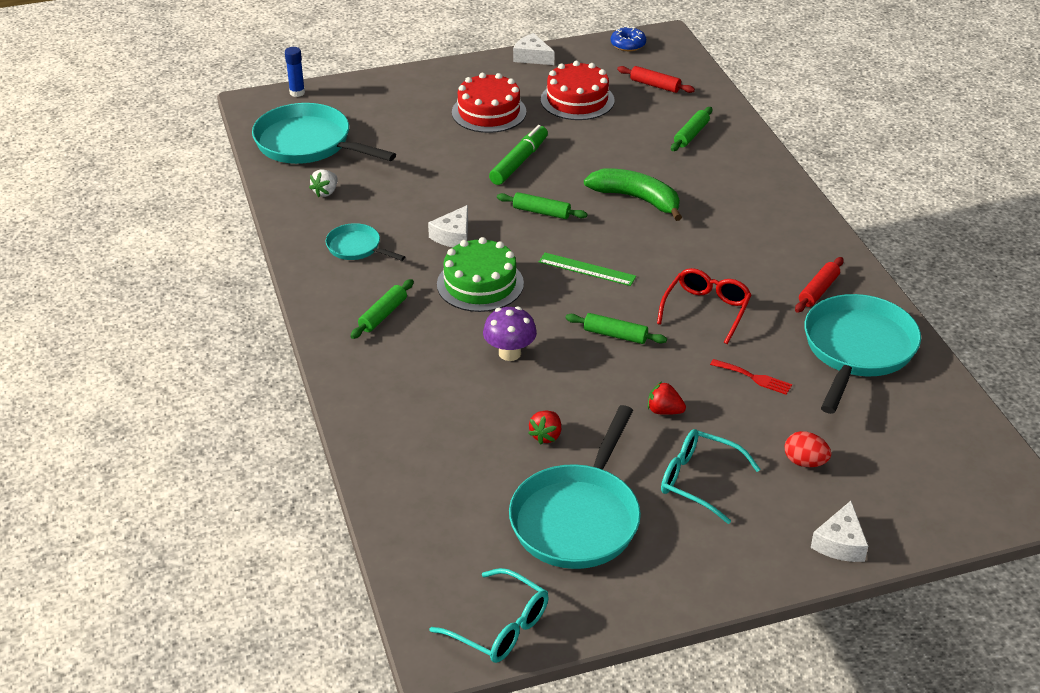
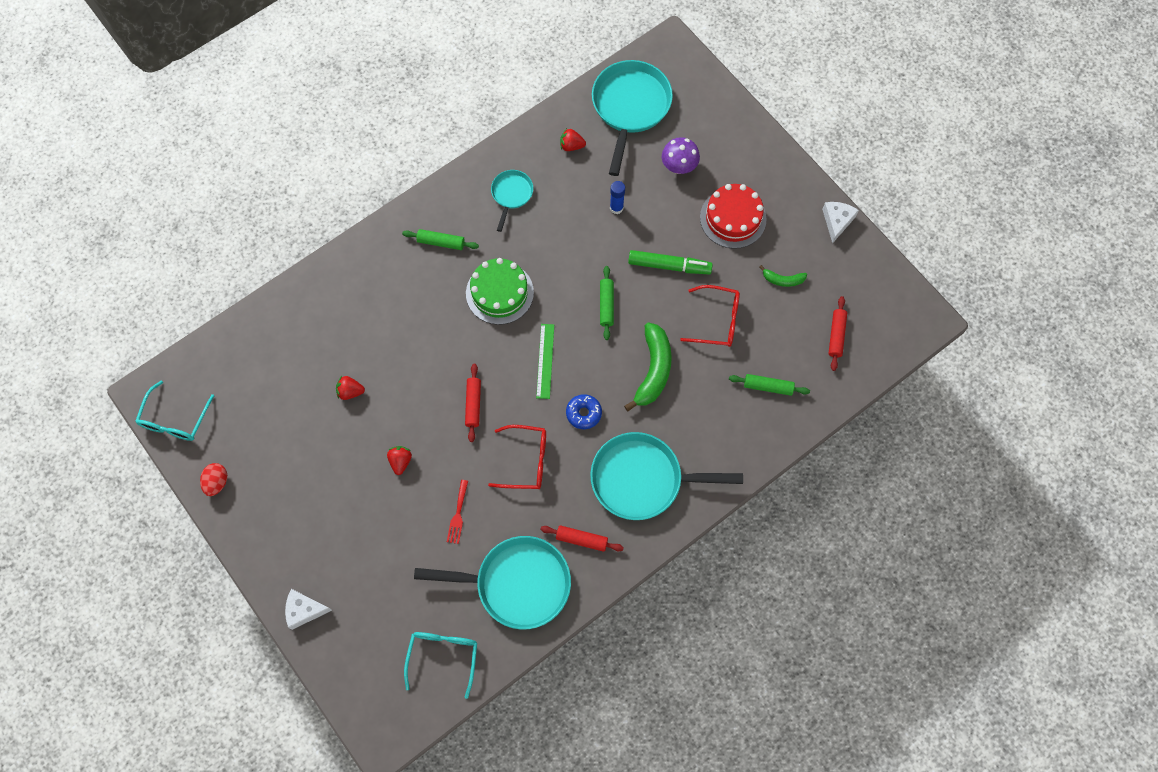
camera: 70 degrees right, 30 degrees up
(297, 93) = (698, 68): blue glue stick -> blue glue stick (616, 208)
(325, 192) = (571, 146): white strawberry -> red strawberry
(453, 236) = (551, 254): white cheese -> none
(509, 353) = (428, 339): purple mushroom -> purple mushroom (679, 166)
(577, 100) = (783, 280): red cake -> green banana
(578, 518) = (279, 436): turquoise pan -> turquoise pan (643, 479)
(601, 147) = (717, 321): none -> red glasses
(615, 335) = (473, 404): green rolling pin -> red rolling pin
(628, 44) = (897, 293): blue donut -> blue donut (583, 413)
(698, 480) = (337, 503): turquoise glasses -> turquoise glasses (443, 656)
(805, 462) = (377, 570): red egg -> red egg (217, 482)

